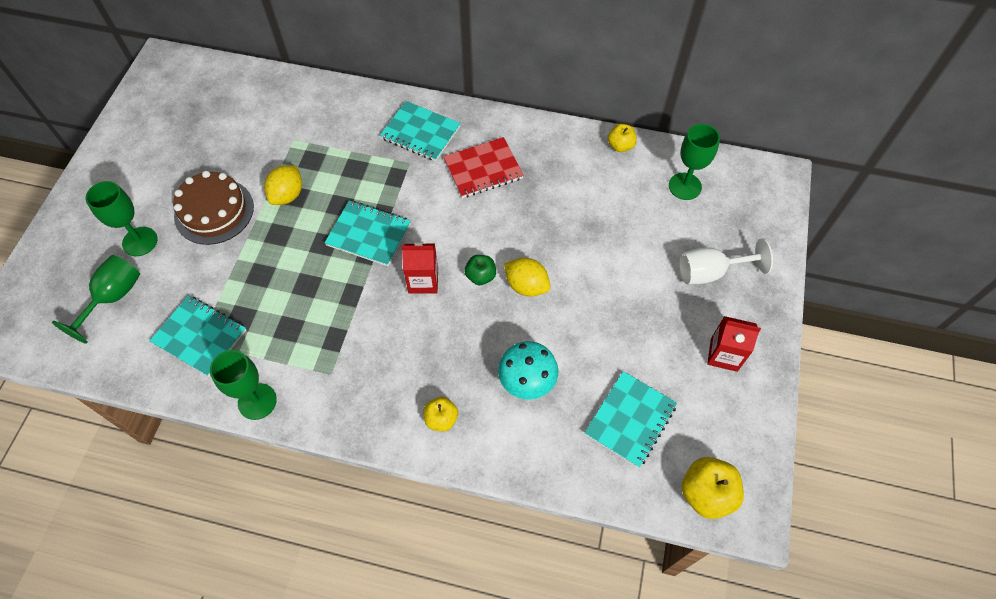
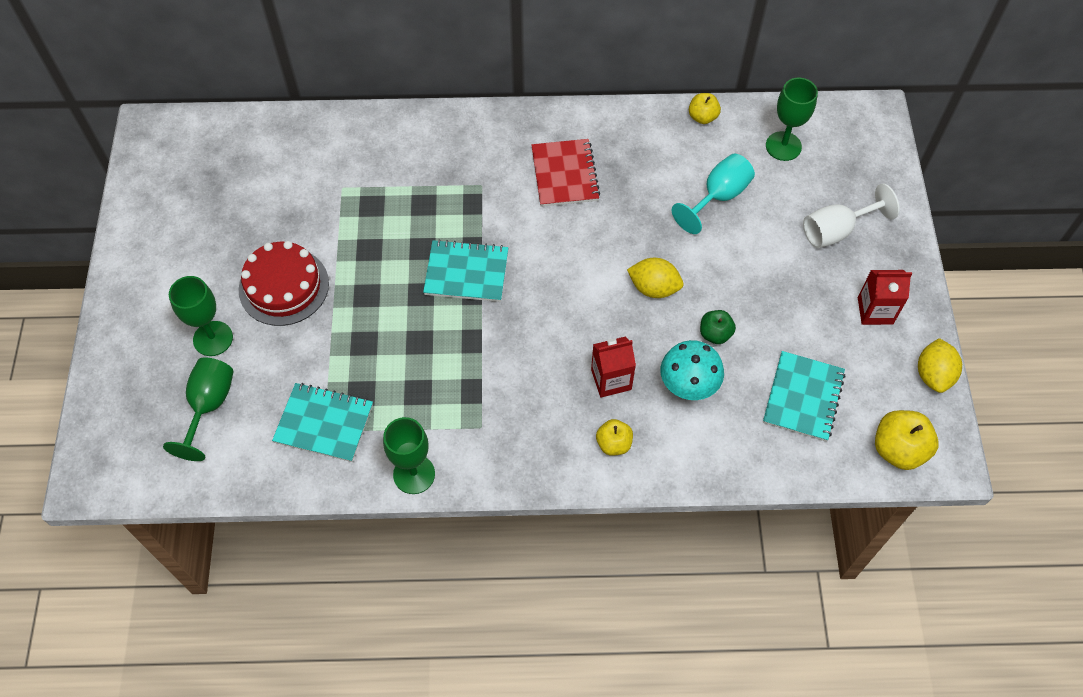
camera: 15 degrees left, 0 degrees up
(214, 211) = (284, 286): brown cake -> red cake
(287, 195) = (360, 250): yellow lemon -> yellow lemon (933, 375)
(420, 133) = (482, 149): turquoise notebook -> none
(423, 281) = (543, 308): red carton -> red carton (611, 379)
(480, 276) = (602, 289): green apple -> green apple (715, 334)
(483, 169) = (565, 174): red notebook -> red notebook turned 60 degrees counterclockwise
(611, 218) = (718, 197): none -> turquoise goblet

